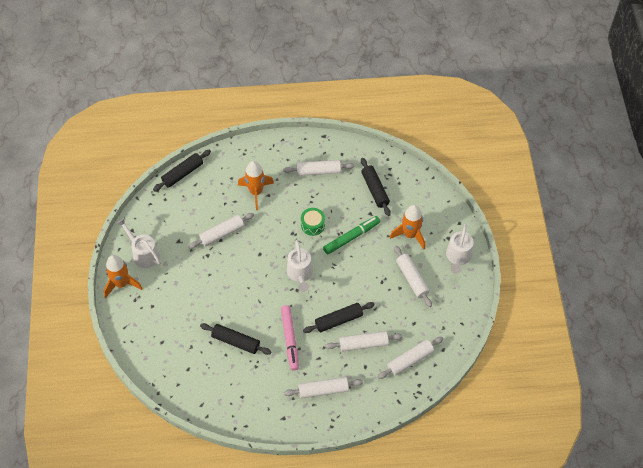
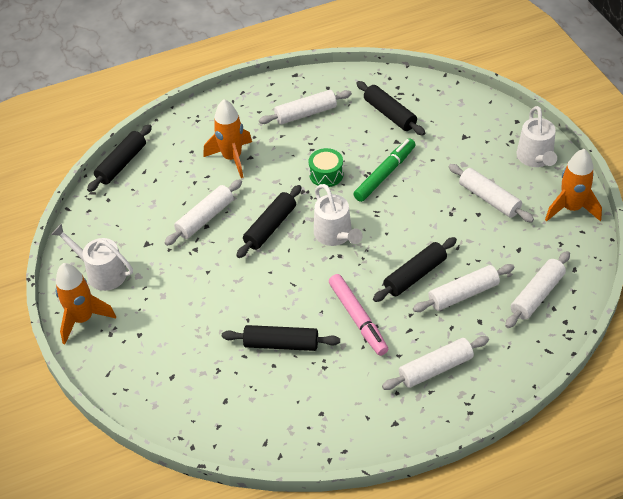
camera: 15 degrees left, 10 degrees down
(261, 254) = (270, 227): none -> black rolling pin
(410, 235) = (460, 151): orange rocket -> orange rocket (571, 208)

